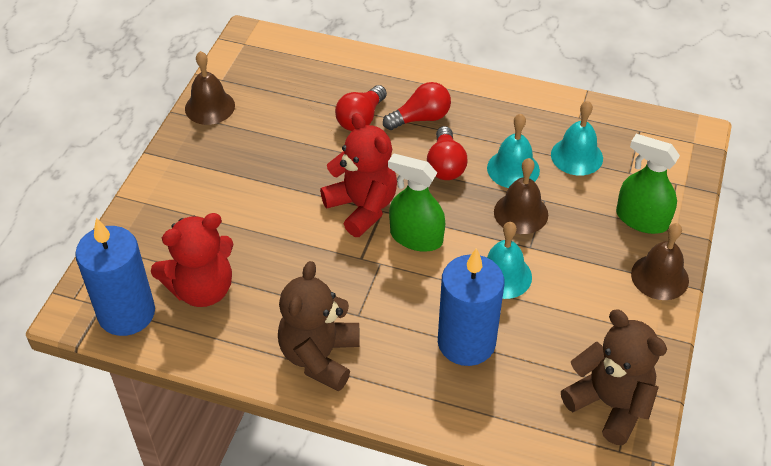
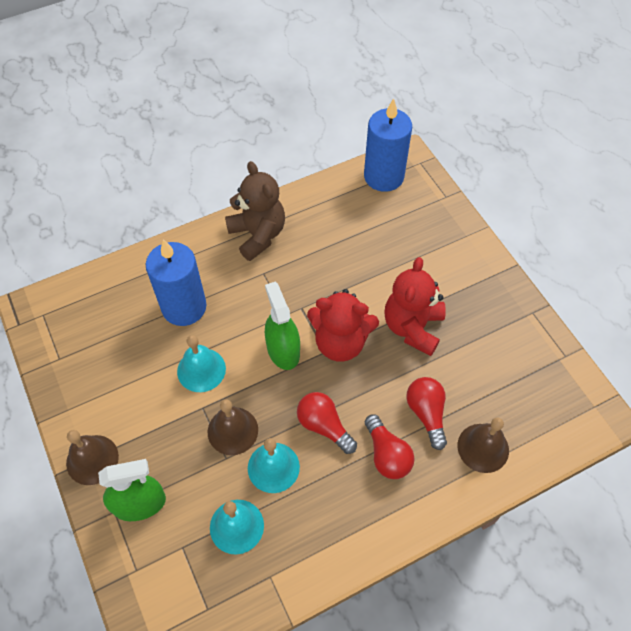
camera: 135 degrees right, 10 degrees up
(202, 289) = (364, 217): red teddy bear -> red teddy bear (412, 327)
(210, 107) = (532, 330): brown bell -> brown bell (483, 448)
(416, 237) = (283, 350): green spray bottle -> green spray bottle turned 90 degrees counterclockwise
(421, 118) = (387, 455): red light bulb -> red light bulb turned 45 degrees counterclockwise
(610, 404) = (66, 337): brown teddy bear -> none

